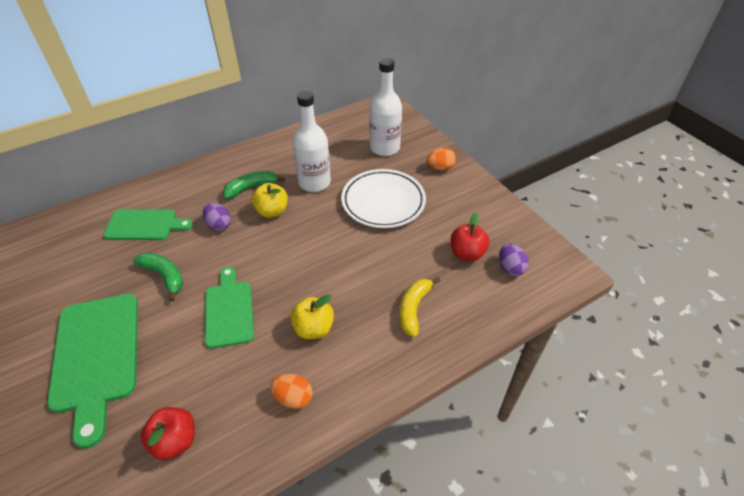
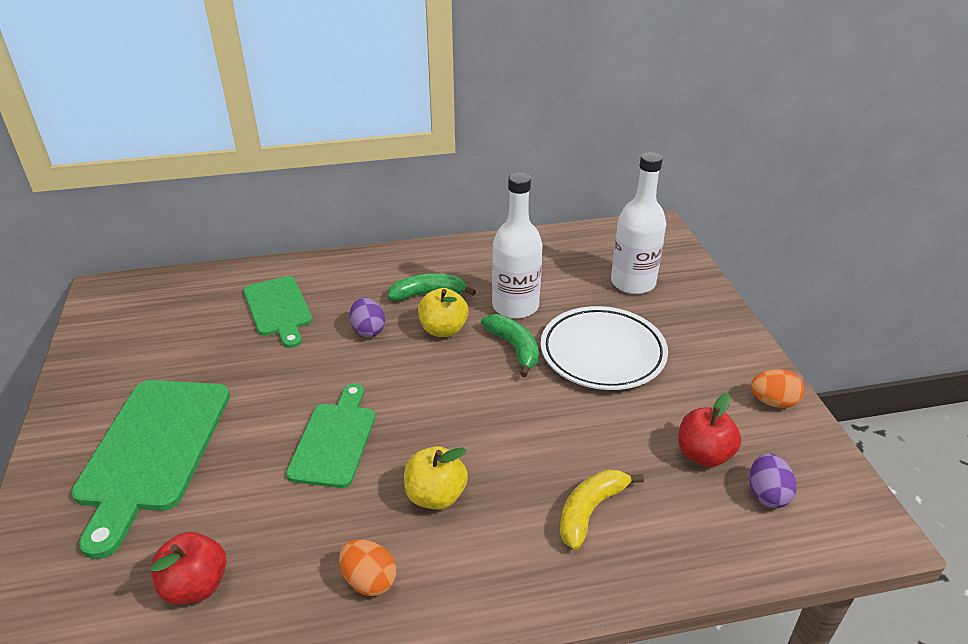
camera: 20 degrees right, 10 degrees down
(144, 225) = (278, 309): green cutting board -> green cutting board turned 45 degrees clockwise
(164, 276) = (274, 376): green banana -> green banana (514, 348)
(440, 168) = (707, 327): orange egg -> orange egg (773, 402)

